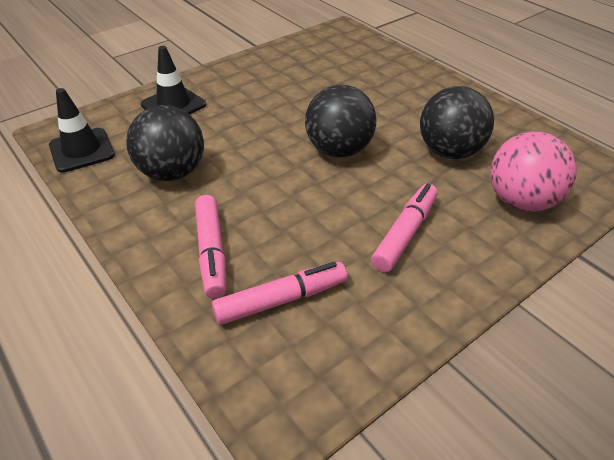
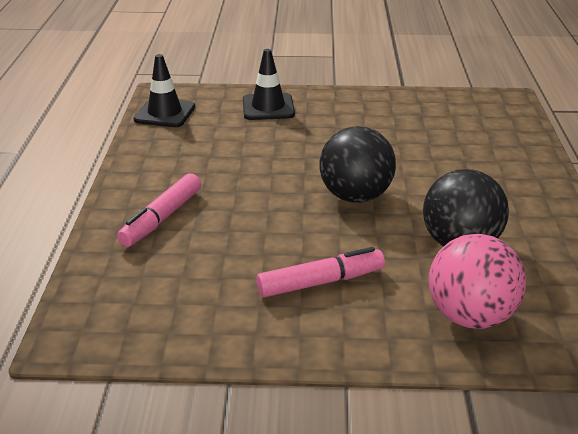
camera: 40 degrees right, 10 degrees down
(172, 172) = (204, 154): black ball -> none
(281, 300) = (165, 273): pink marker -> none

